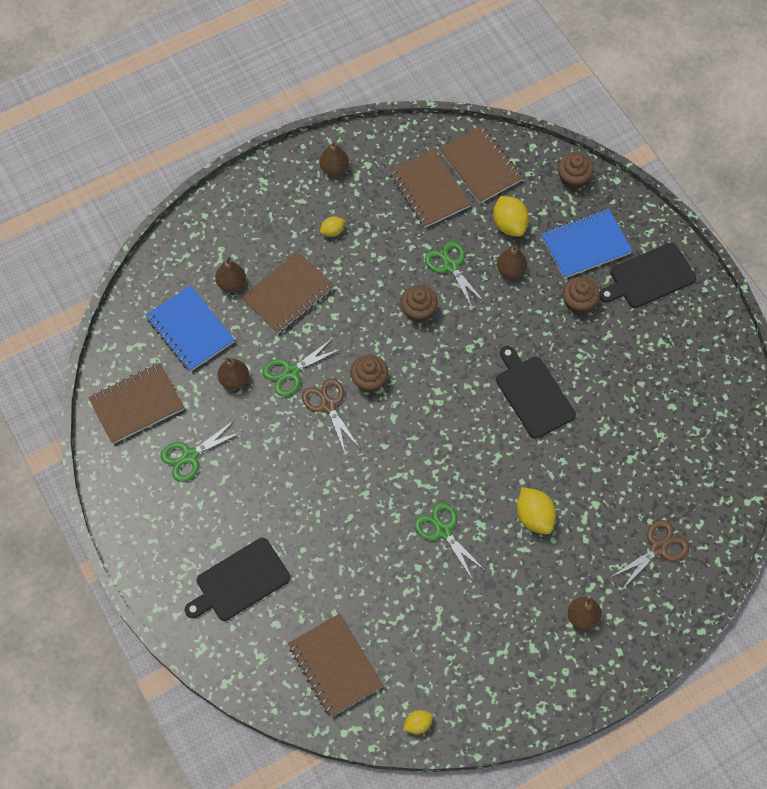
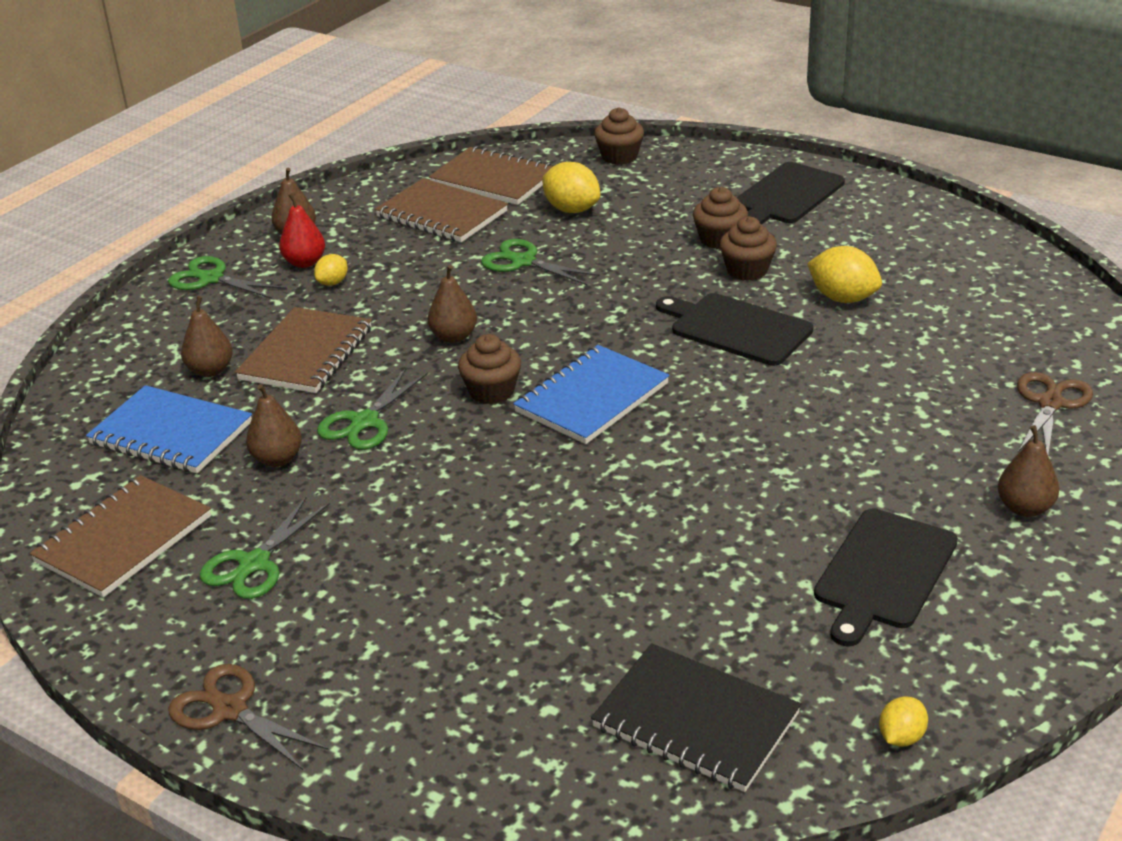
camera: 25 degrees left, 30 degrees down
(239, 581) = (443, 680): black cutting board -> black cutting board (883, 573)
(326, 202) = (305, 262): none -> red pear
(328, 405) = (447, 435): brown scissors -> brown scissors (229, 710)
(335, 666) = (695, 721): brown notebook -> black notebook
(418, 311) = (511, 310): brown cupcake -> brown cupcake (747, 270)
(443, 531) = (733, 497): green scissors -> green scissors (211, 279)
(510, 270) = (607, 241): brown pear -> brown pear (454, 337)
(534, 517) = (851, 435): yellow lemon -> yellow lemon (843, 298)
(585, 245) = (683, 196): blue notebook -> blue notebook (592, 398)

